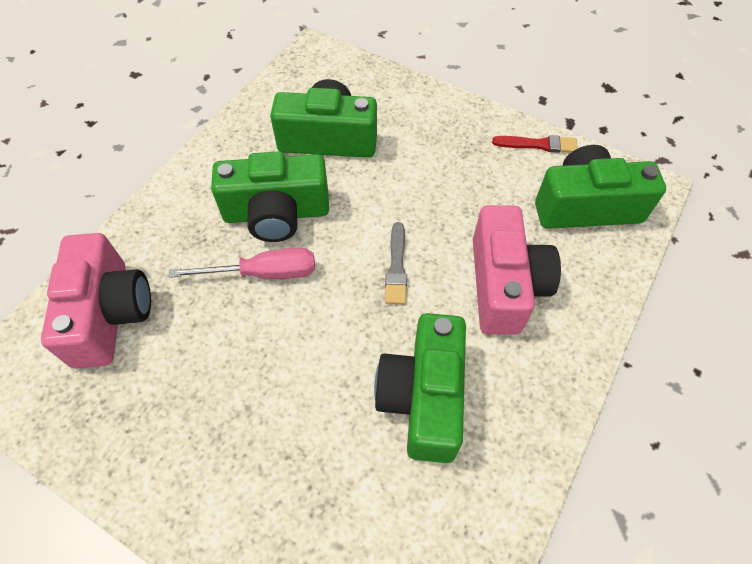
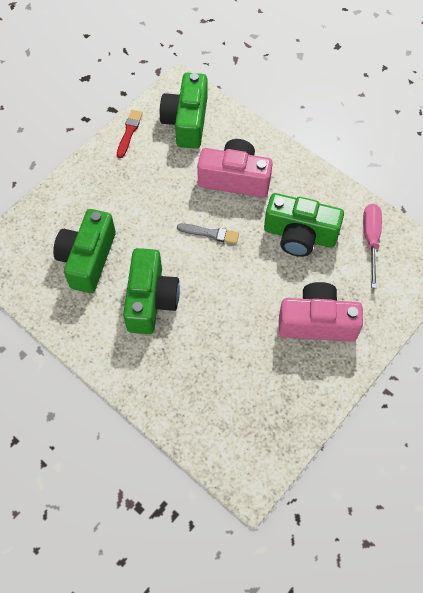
camera: 80 degrees left, 5 degrees up
(110, 313) = (213, 410): pink camera -> pink camera (317, 322)
(264, 273) = (199, 312): pink screwdriver -> pink screwdriver (370, 240)

